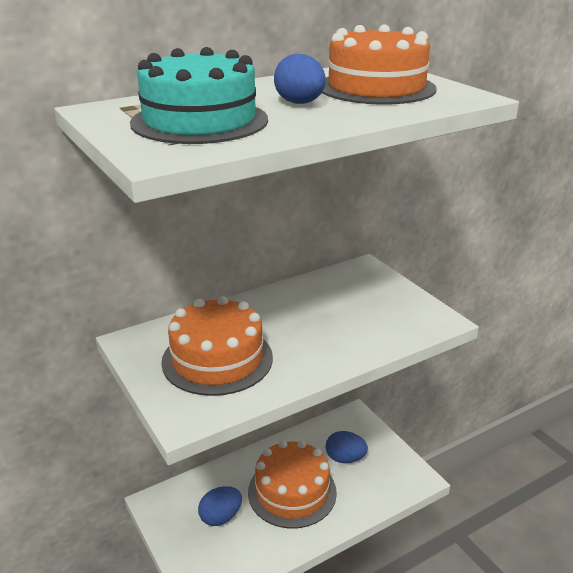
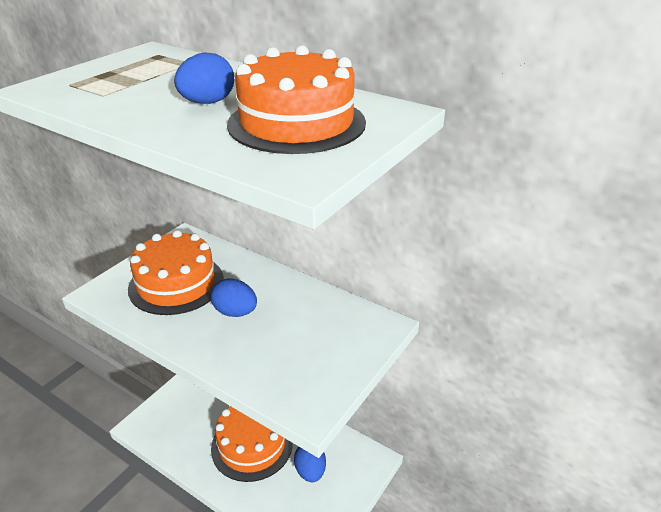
camera: 65 degrees right, 5 degrees up
(199, 121) = (132, 81): turquoise cake -> none
(220, 517) = (207, 409): blue egg -> blue egg (235, 312)

